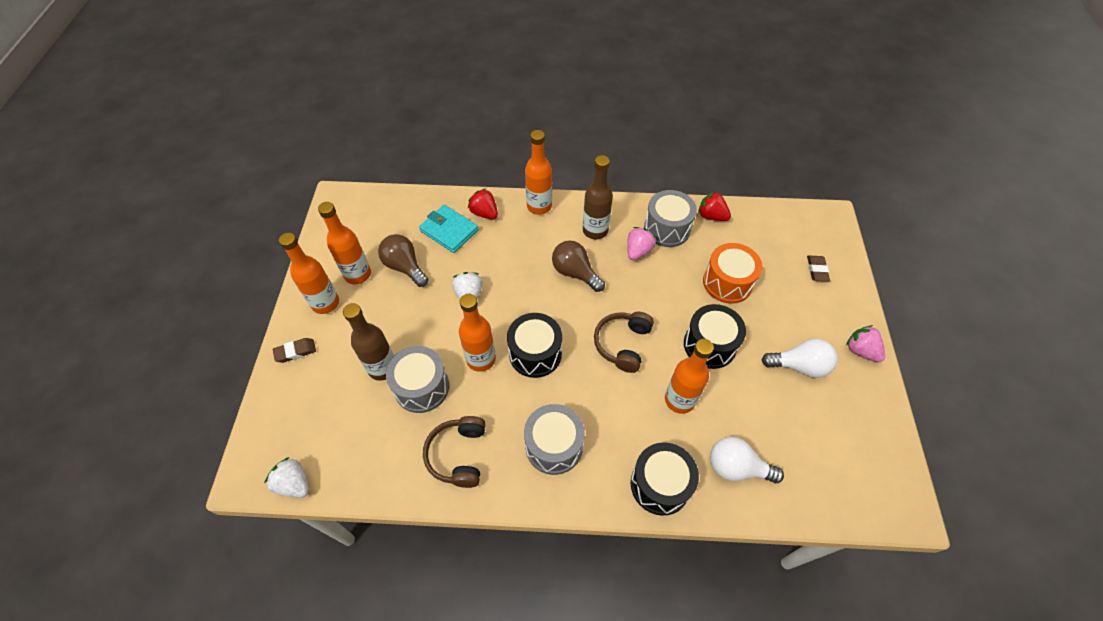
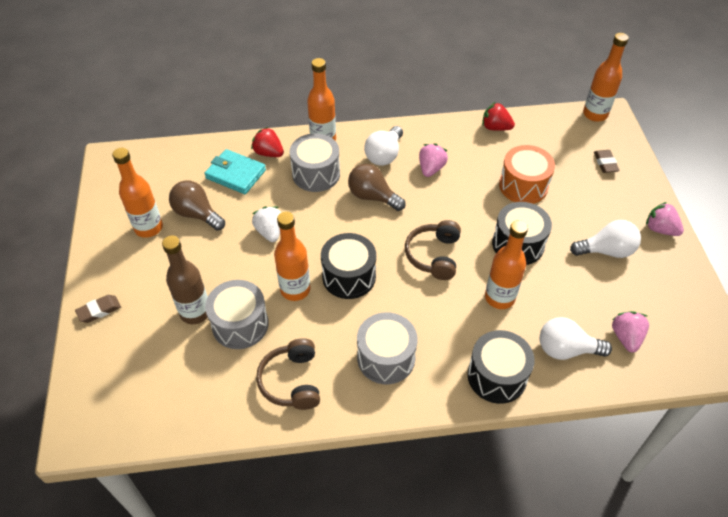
camera: 10 degrees left, 5 degrees down
(294, 483) = (127, 435): white strawberry -> none
(325, 303) = (120, 260): orange bottle -> orange bottle (595, 114)
(595, 230) = (384, 155): brown bottle -> white light bulb
(667, 229) = (454, 144): grey drum -> grey drum (316, 174)
(801, 465) = (626, 337): none -> pink strawberry

